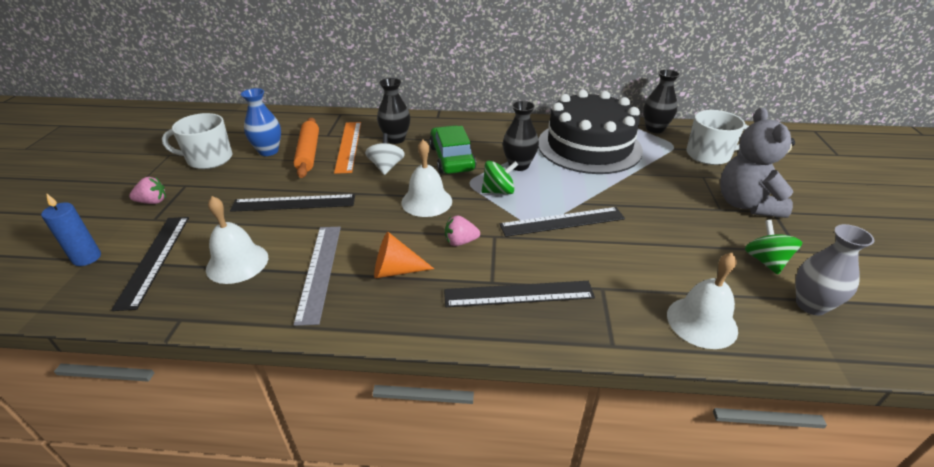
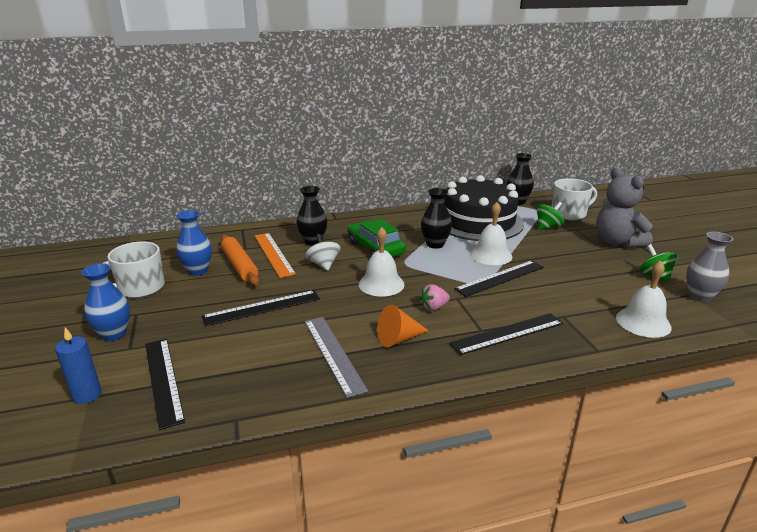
camera: 20 degrees left, 10 degrees down
(153, 202) = (114, 334): pink strawberry -> blue vase
(237, 263) = (251, 364): white bell -> white bell (491, 255)
(498, 191) = (434, 266): green spinning top -> green spinning top (548, 227)

